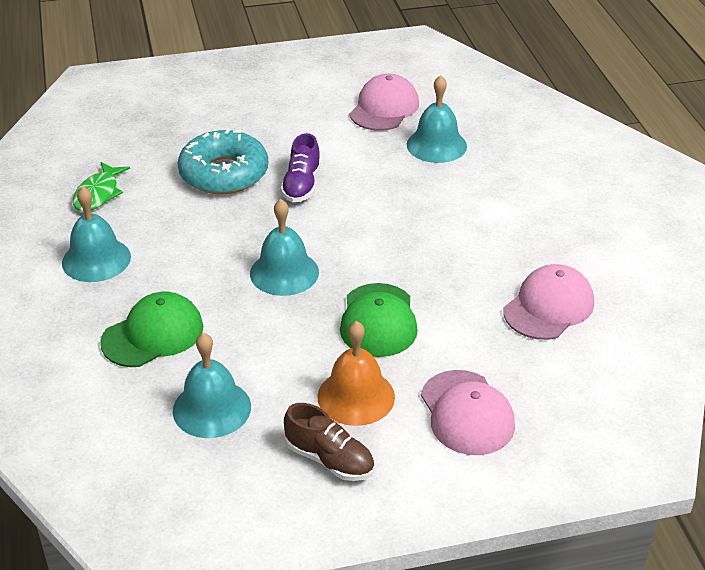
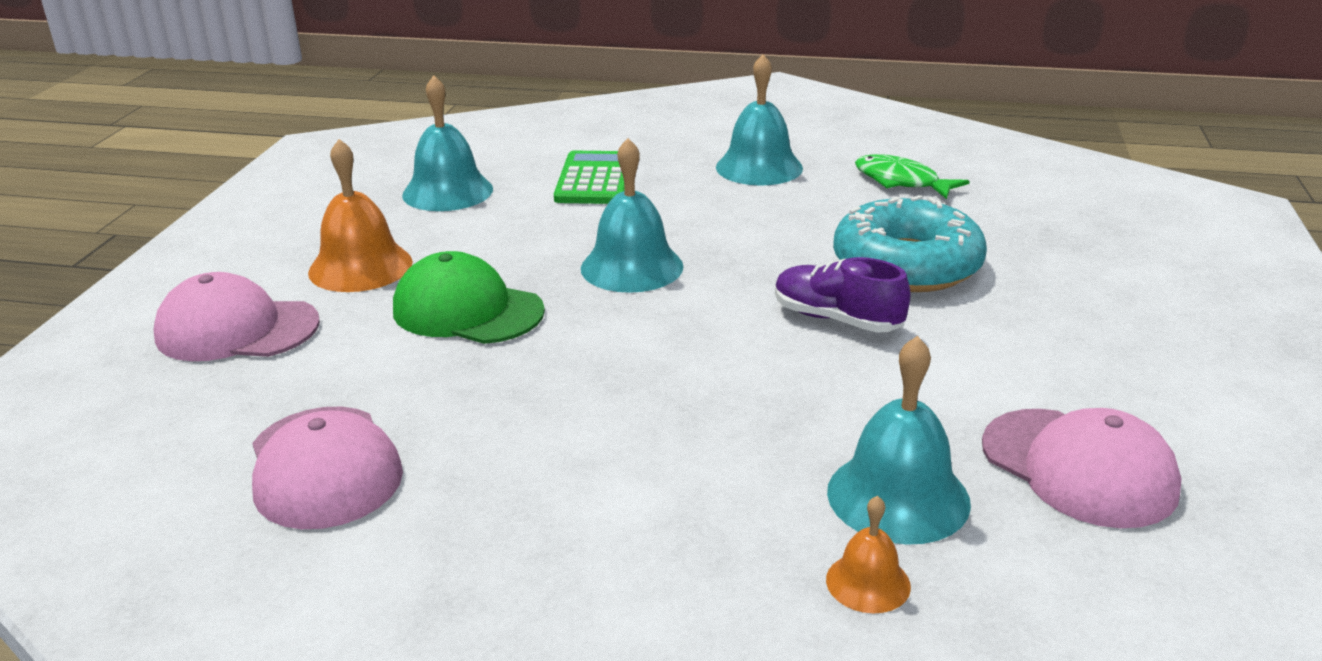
camera: 115 degrees right, 10 degrees down
(153, 334) = (595, 179): green cap -> green calculator
(329, 459) = (297, 235): brown shoe -> none
(492, 144) = (868, 582): none -> orange bell

